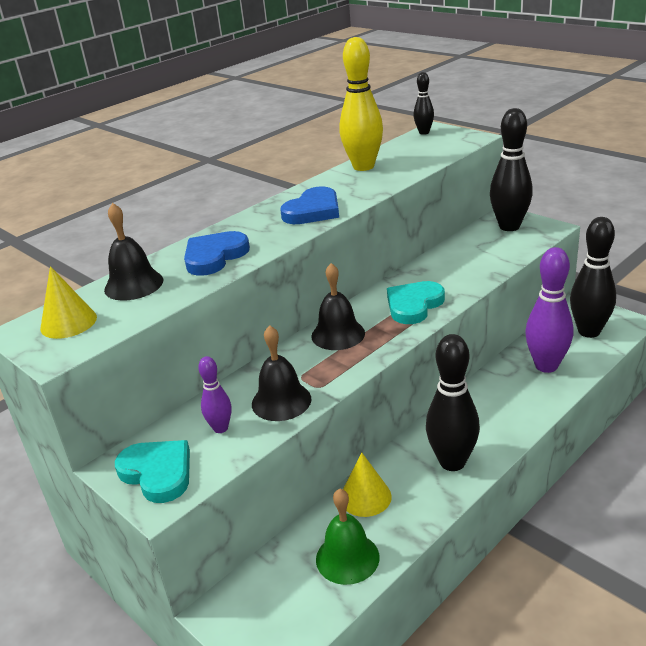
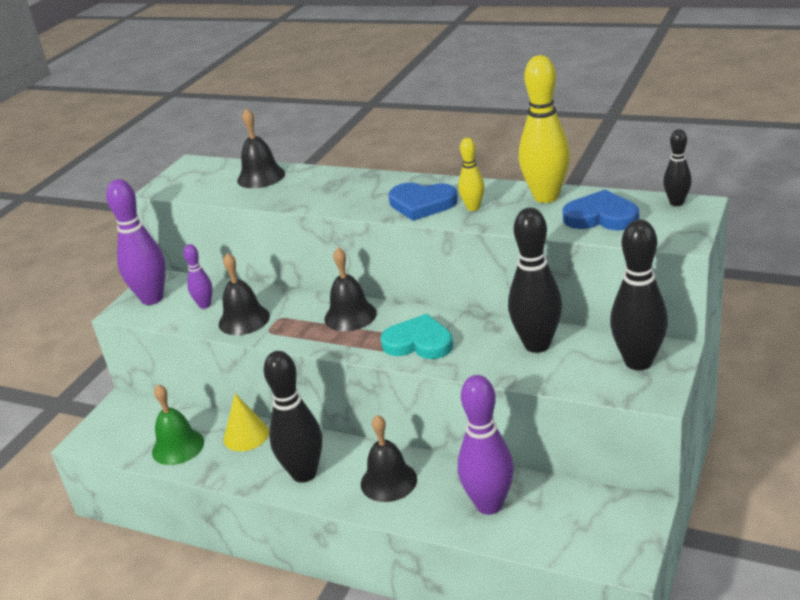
camera: 70 degrees right, 0 degrees up
(68, 322) = (203, 175): yellow cone -> none
(158, 473) = (152, 298): turquoise heart -> purple bowling pin
(214, 256) = (315, 191): blue heart -> blue heart (601, 217)
(347, 192) = (473, 208): none -> yellow bowling pin
(491, 412) = (388, 481): none -> black bell
(589, 331) = (582, 528): black bowling pin -> black bowling pin (537, 345)

